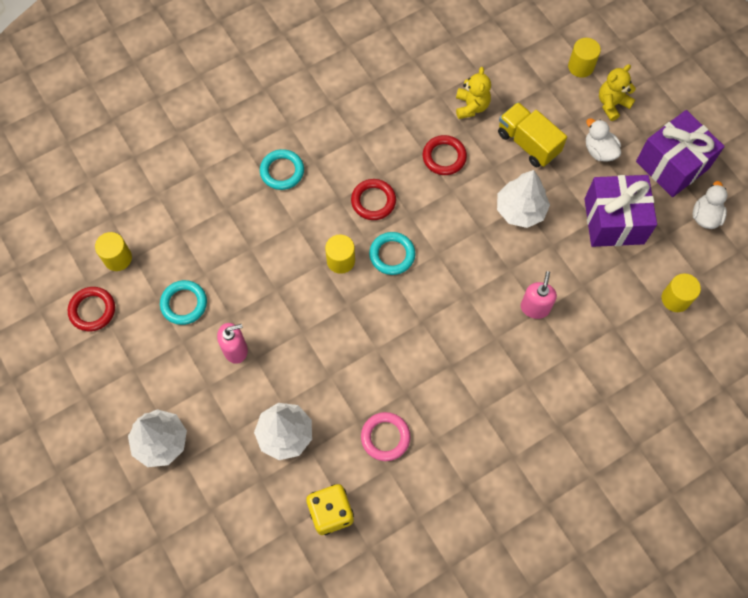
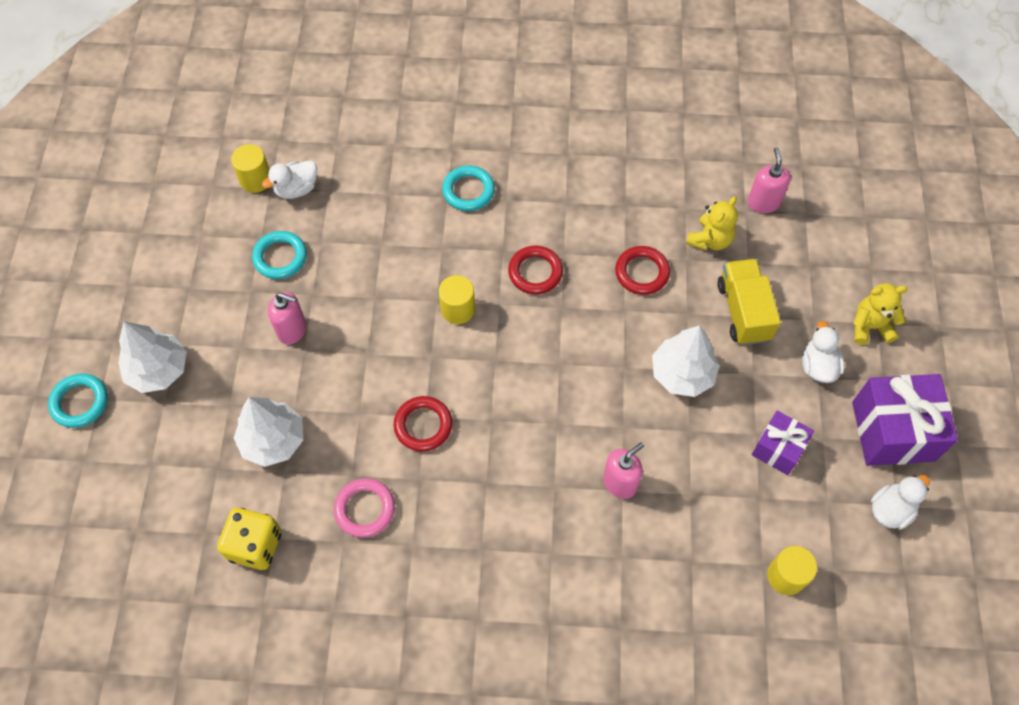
camera: 35 degrees right, 5 degrees down
(92, 310) = (197, 212): red ring -> red ring (423, 425)
(155, 246) = (296, 189): none -> white duck
(392, 255) = (513, 335): turquoise ring -> turquoise ring (80, 402)
(486, 59) = (763, 202): none -> pink soap dispenser
(580, 66) = (863, 268): yellow cylinder -> none
(614, 221) = (778, 449): purple gift -> purple gift, size x0.58

